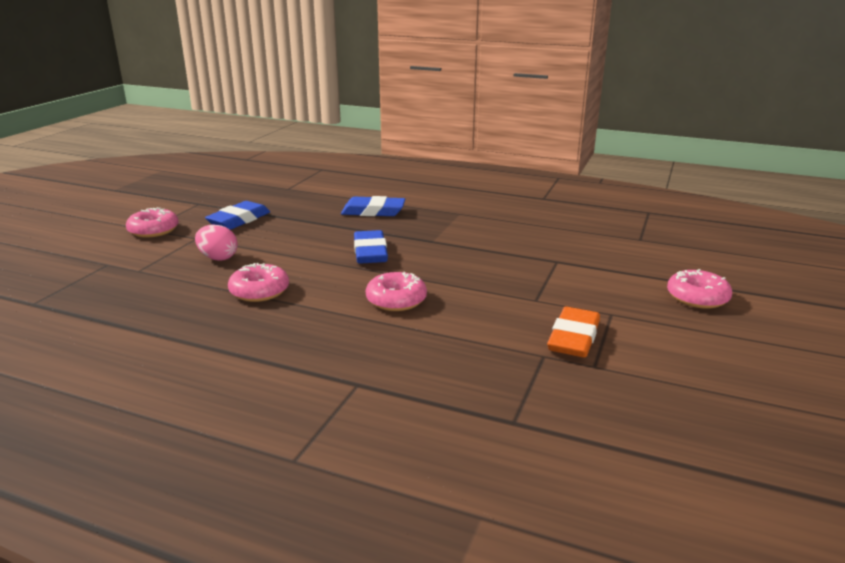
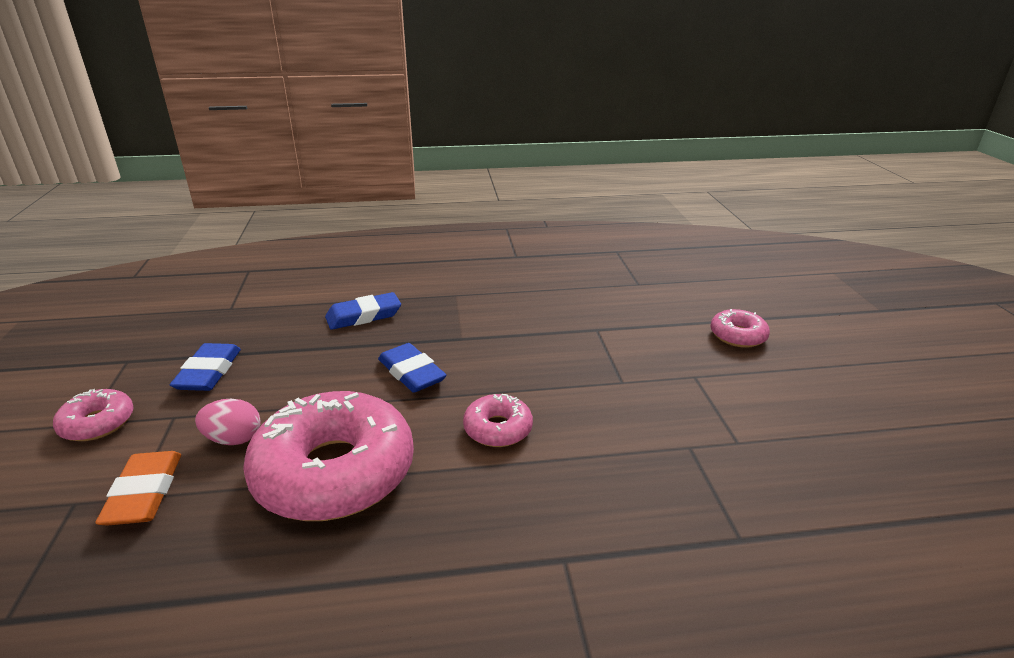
camera: 30 degrees left, 5 degrees up
(259, 291) = (334, 472): pink donut -> pink donut, size x2.13
(573, 338) = (693, 416): orange eraser -> orange eraser (144, 493)

